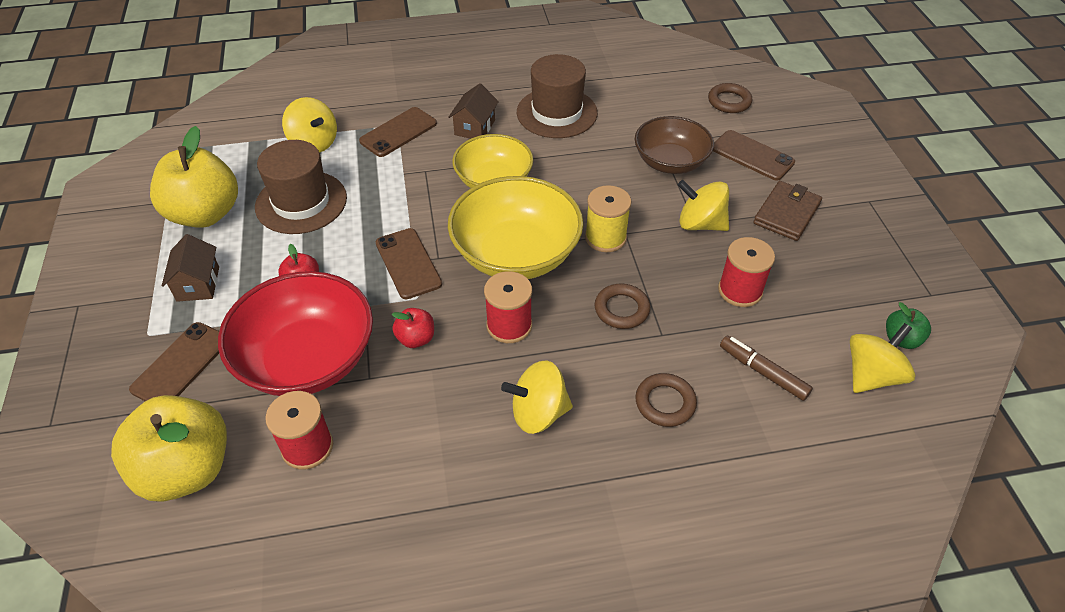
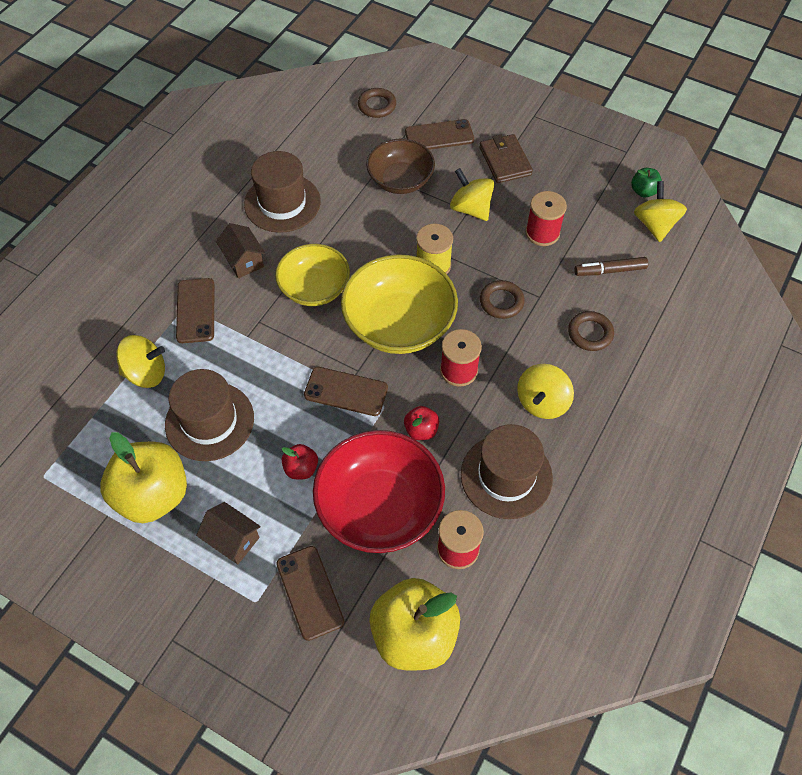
camera: 50 degrees left, 10 degrees up
(423, 436) = (506, 476): none -> brown hat
(700, 224) = (471, 209): yellow spinning top -> yellow spinning top turned 75 degrees clockwise

